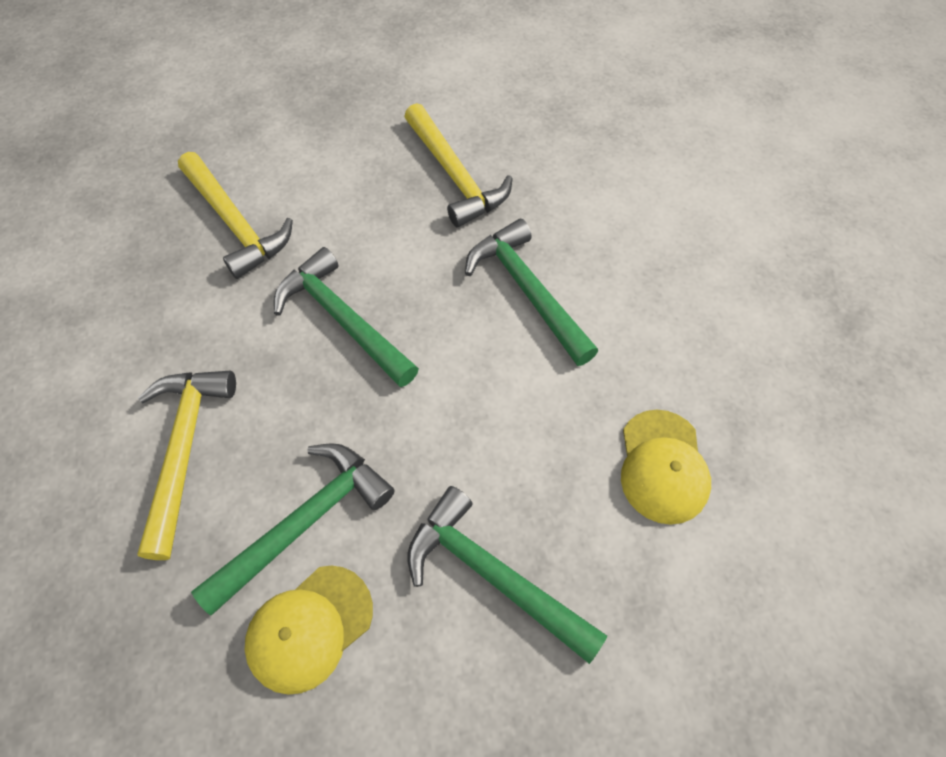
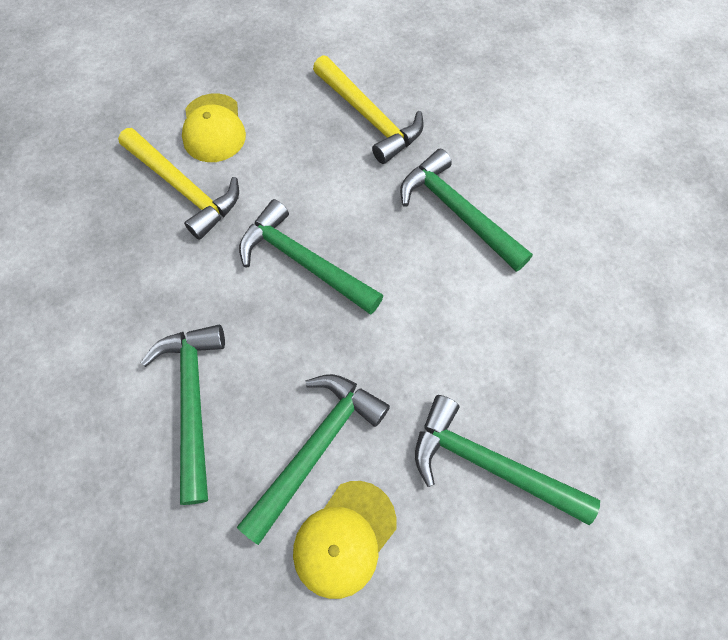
camera: 10 degrees left, 5 degrees up
(184, 449) = (193, 401): yellow hammer -> green hammer
(663, 466) = (606, 347): yellow cap -> yellow cap (213, 128)

